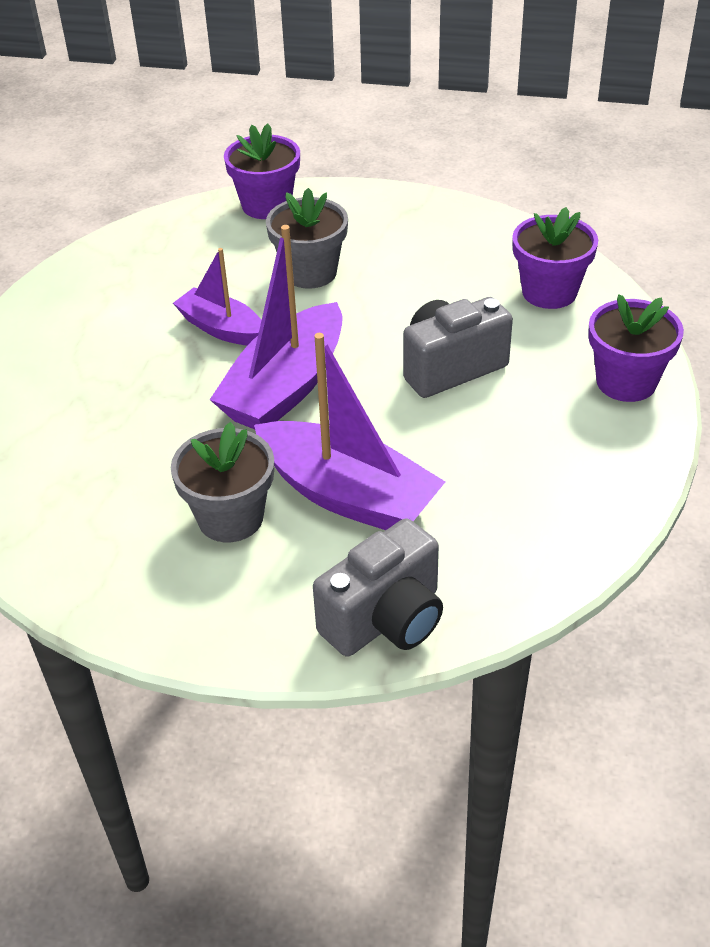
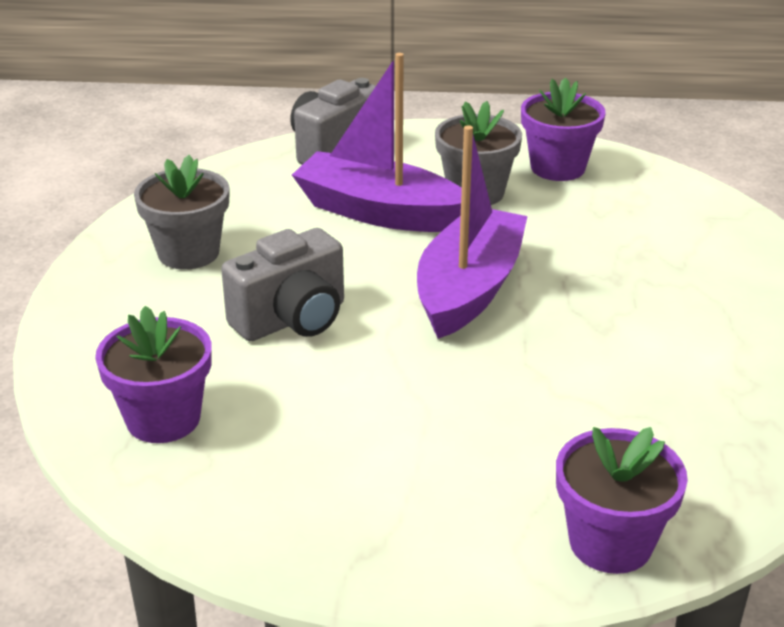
camera: 170 degrees right, 10 degrees down
(222, 328) = (571, 344): purple boat -> none
(310, 272) = (492, 425): grey flower pot -> grey flower pot (188, 253)
(626, 382) = (97, 318): purple flower pot -> purple flower pot (557, 167)

